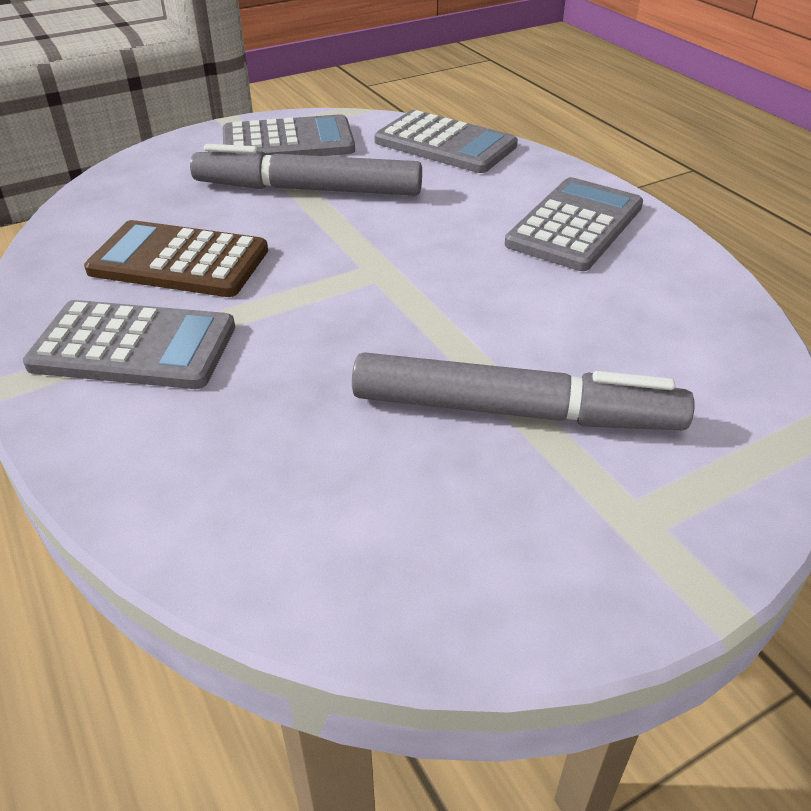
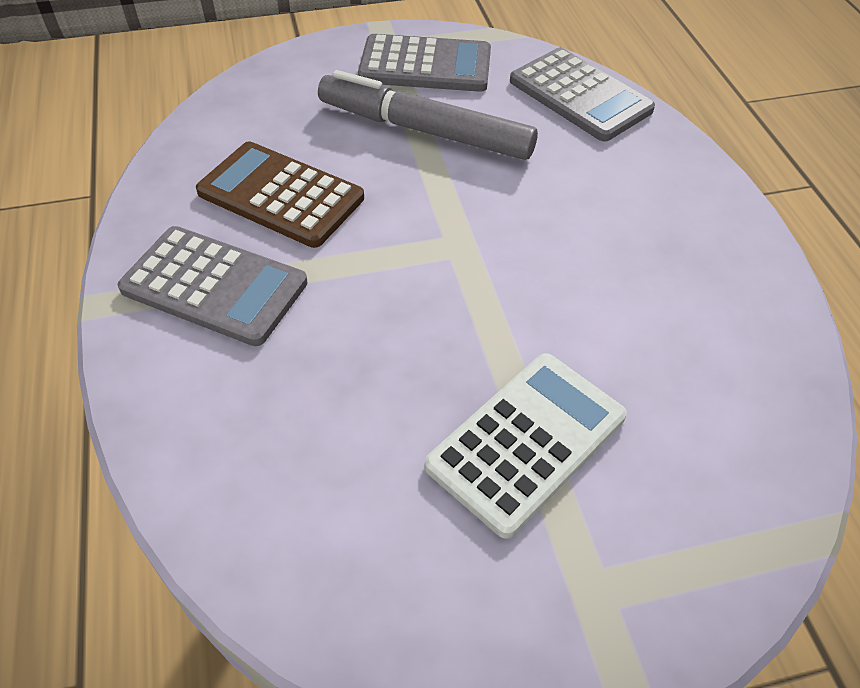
camera: 15 degrees right, 10 degrees up
(515, 412) = (527, 442): grey marker -> white calculator
(575, 225) = (673, 229): grey calculator -> none

